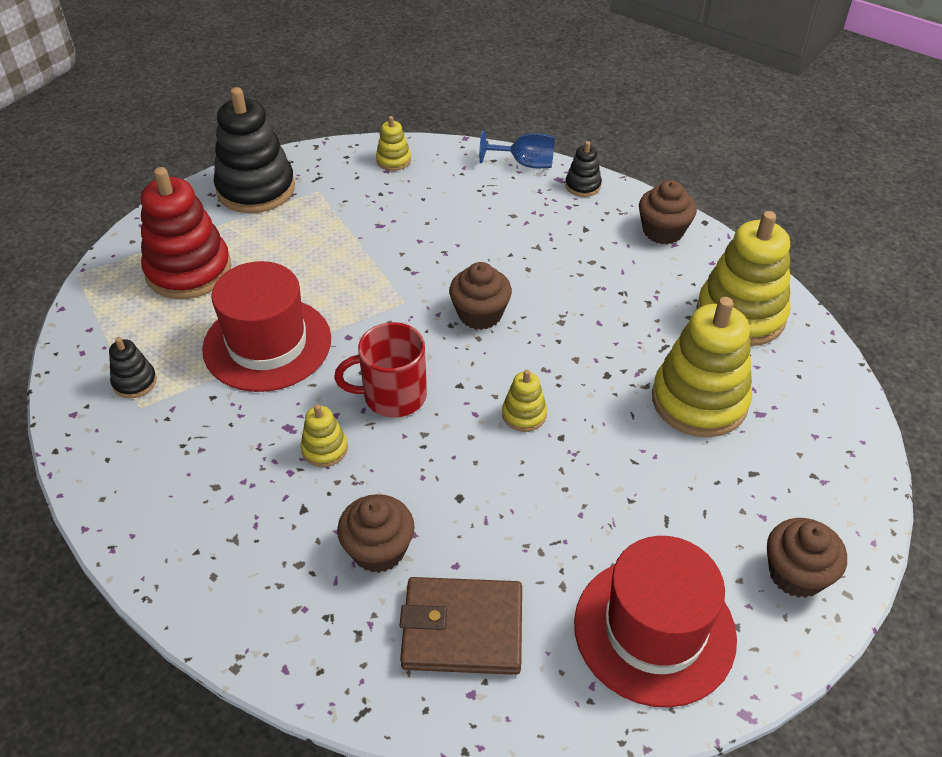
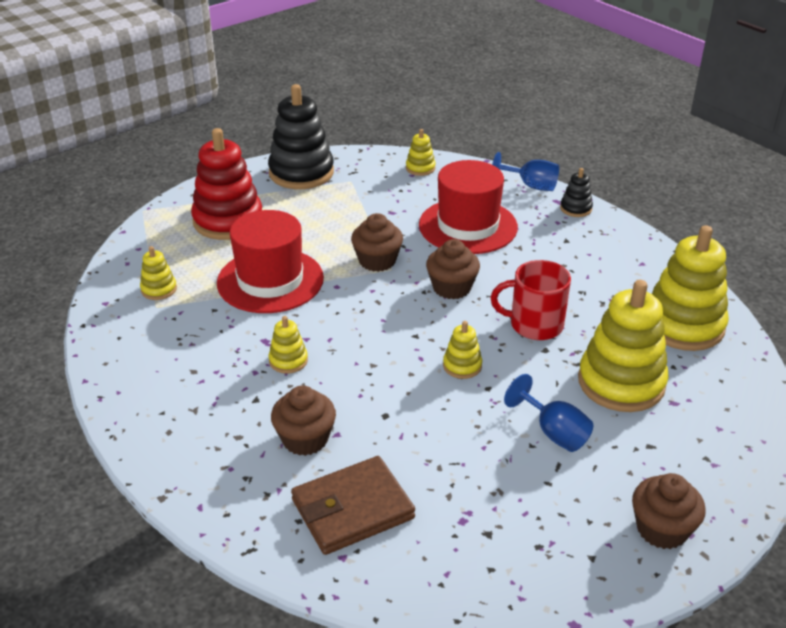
camera: 15 degrees right, 10 degrees down
(135, 382) = (159, 289): black stacking toy -> yellow stacking toy
(392, 396) = (357, 333): red mug -> red mug (534, 325)
(462, 629) = (352, 509): brown wallet -> brown wallet turned 45 degrees counterclockwise
(649, 479) = (554, 432): none -> blue goblet
(654, 630) = (516, 544): red hat -> red hat (468, 226)
(663, 231) = (635, 252): brown cupcake -> brown cupcake (377, 261)

